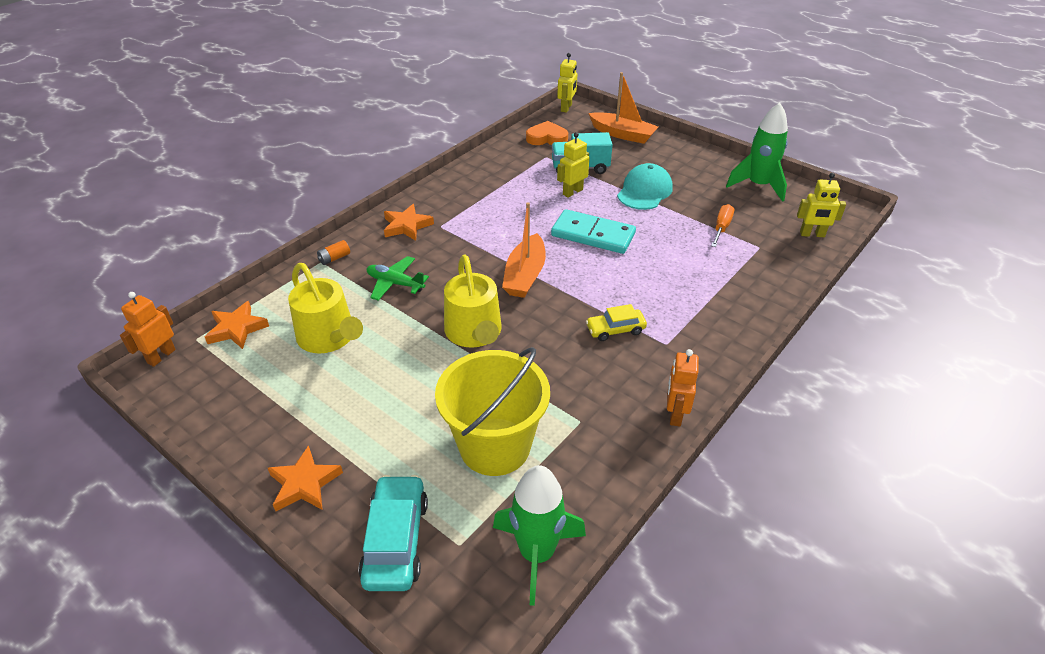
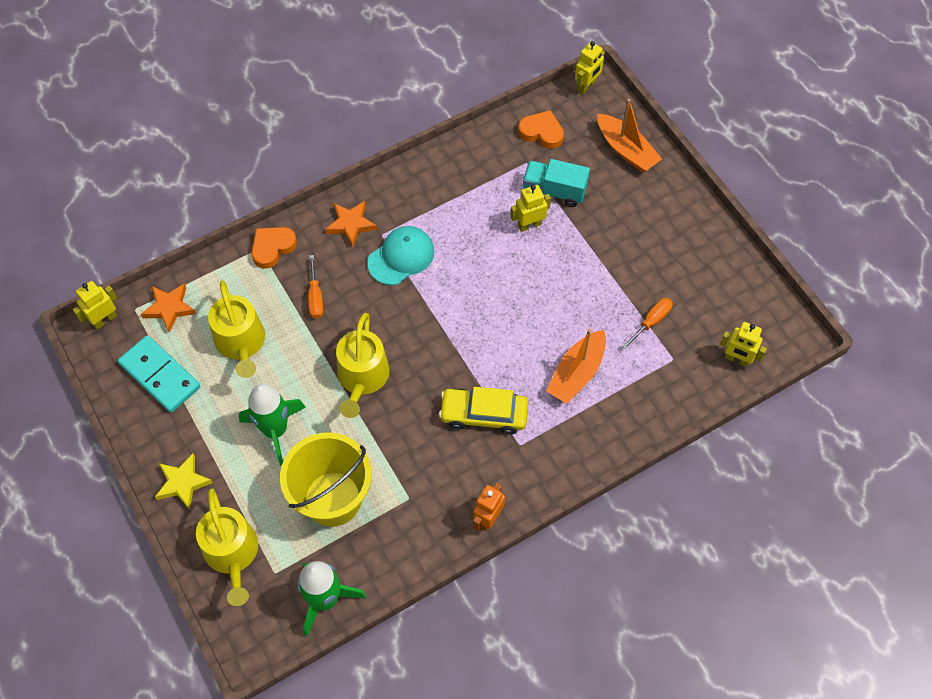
camera: 20 degrees right, 20 degrees up
(161, 356) = (104, 319): orange robot -> yellow robot
(304, 483) = (183, 483): orange star -> yellow star
(334, 258) = (272, 248): orange battery -> orange heart
(395, 283) = (315, 297): green plane -> orange screwdriver
(396, 540) = (232, 554): turquoise car -> yellow watering can
(525, 275) = (433, 324): orange boat -> orange boat (576, 373)
(593, 235) = (520, 291): turquoise domino -> turquoise domino (160, 375)
(615, 329) = (484, 414): yellow car -> yellow car, size x1.62
(644, 191) = (603, 246): turquoise cap -> turquoise cap (401, 257)
(758, 185) = (725, 274): green rocket -> green rocket (275, 430)

